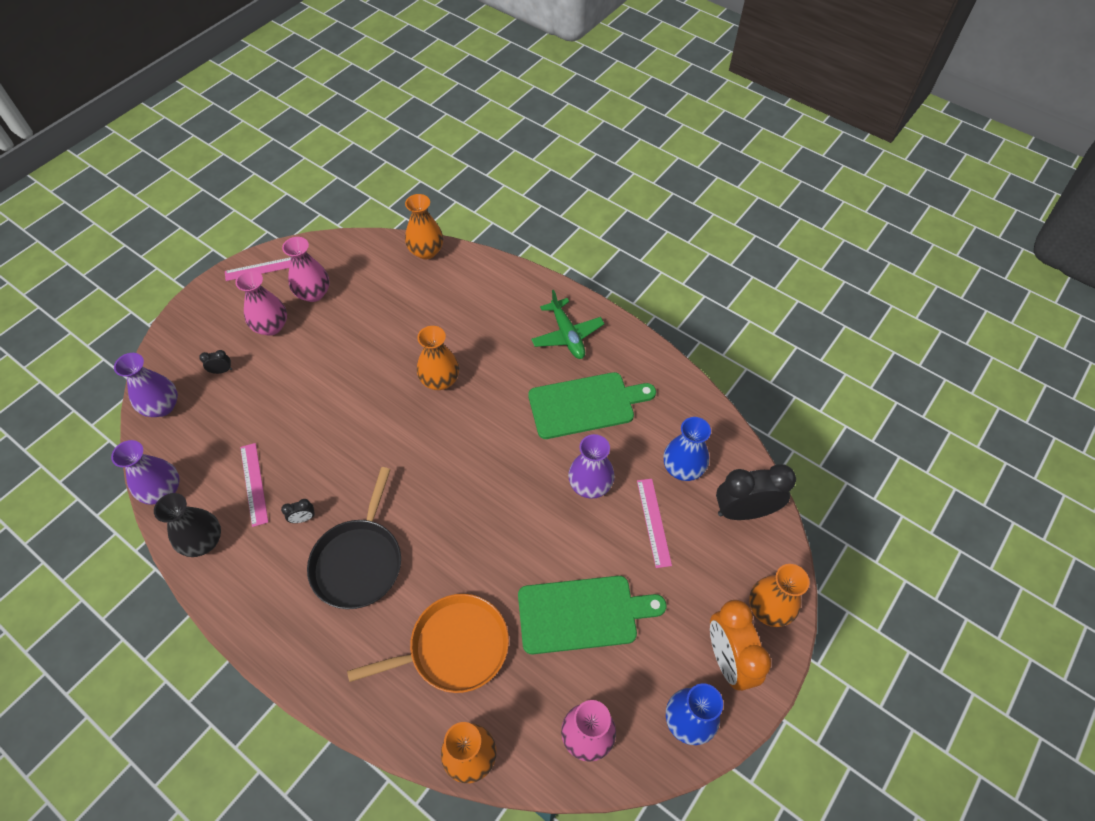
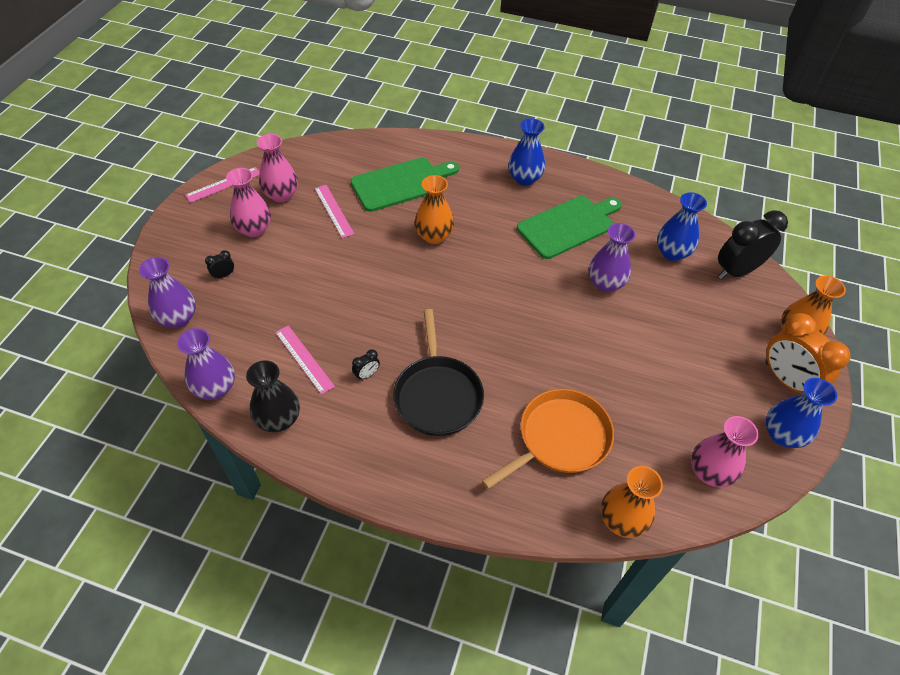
camera: 20 degrees left, 5 degrees down
(426, 251) = (368, 142): orange vase -> none
(567, 335) = (524, 178): green plane -> blue vase
(582, 614) = (653, 381): green cutting board -> green cutting board (401, 183)
(653, 522) = (671, 297): pink ruler -> pink ruler (333, 210)

